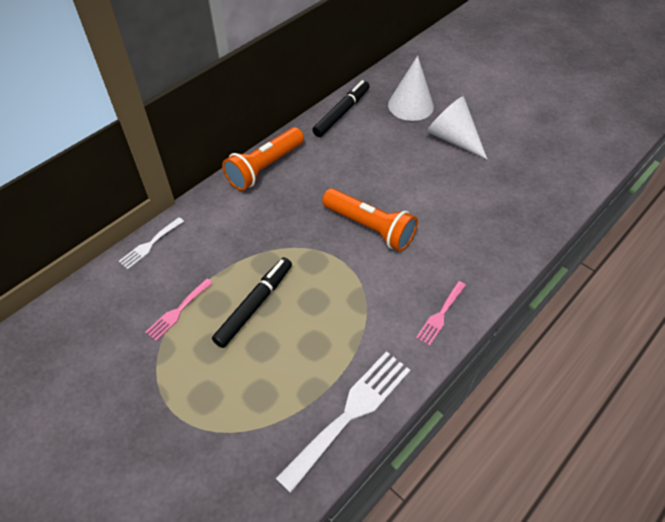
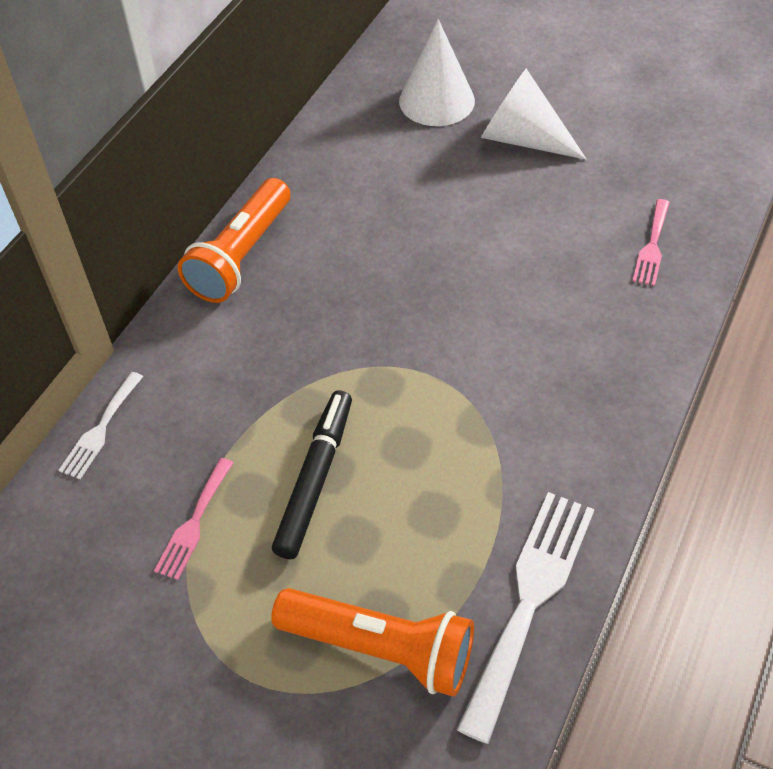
camera: 15 degrees left, 0 degrees up
(342, 113) = (331, 137): black marker -> none
(370, 228) = (448, 310): orange flashlight -> orange flashlight (381, 649)
(440, 315) = (607, 415): pink fork -> pink fork (652, 246)

